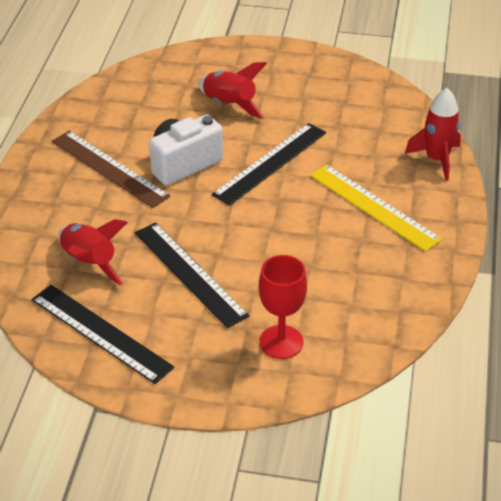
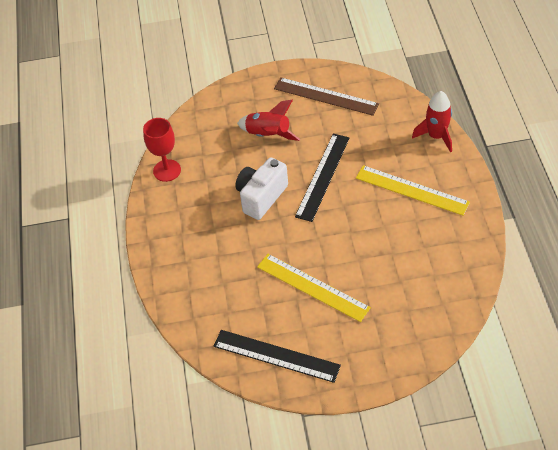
camera: 15 degrees left, 10 degrees up
(89, 263) = (238, 302): red rocket -> none
(109, 168) = (209, 218): brown ruler -> brown ruler (326, 96)
(189, 273) = (312, 287): black ruler -> yellow ruler
(281, 342) = (402, 320): red goblet -> red goblet (167, 170)

